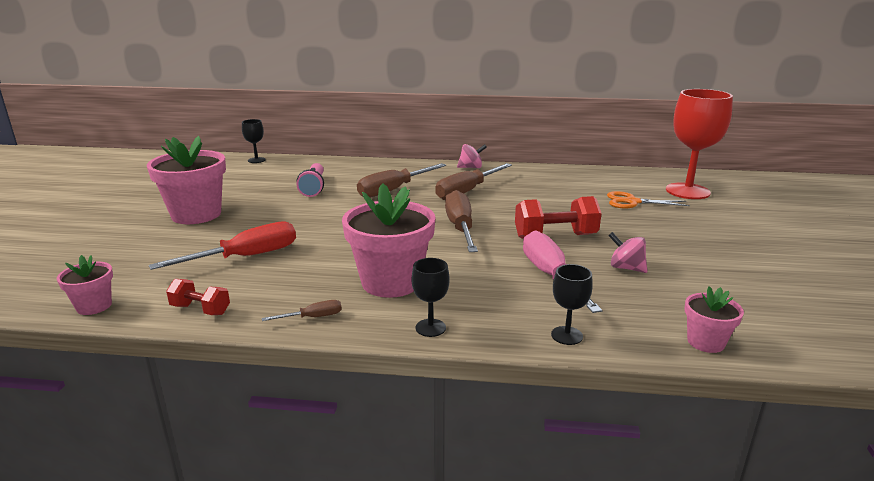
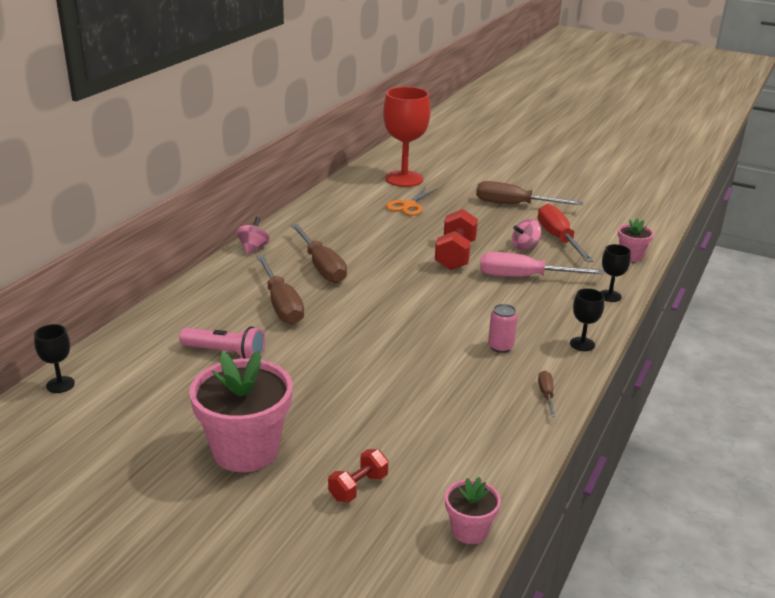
camera: 70 degrees left, 5 degrees up
(200, 309) = (507, 456): red dumbbell -> red dumbbell (358, 487)
(246, 257) = (401, 420): red screwdriver -> red screwdriver (558, 239)
(391, 282) = (500, 347): pink flower pot -> pink can
(460, 228) = (409, 291): brown screwdriver -> brown screwdriver (514, 205)

